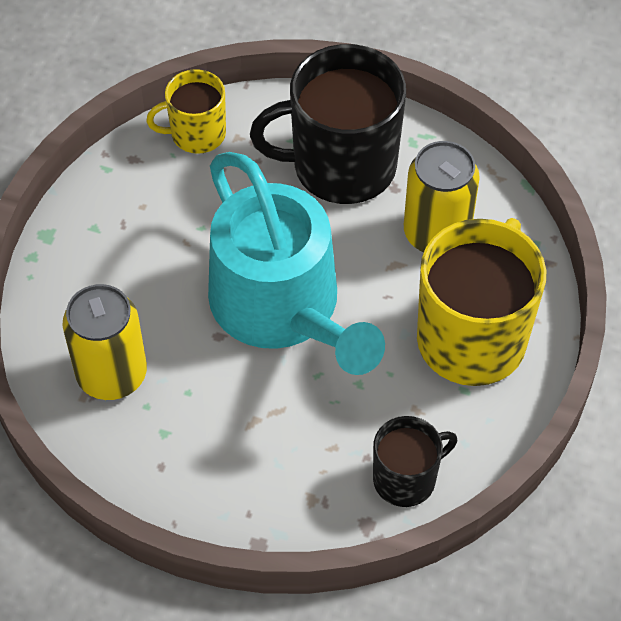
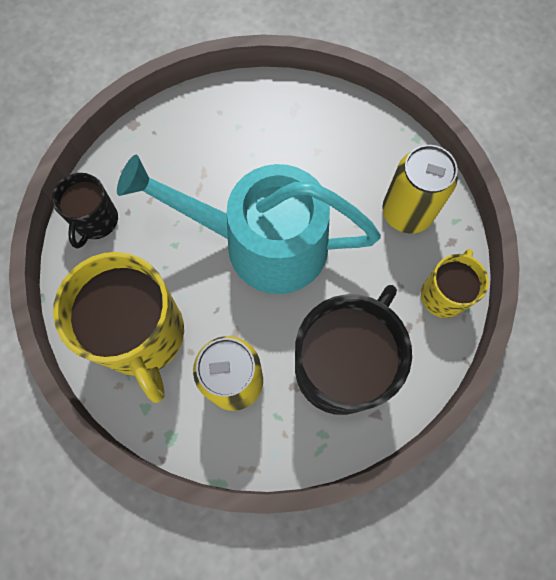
camera: 130 degrees right, 15 degrees up
(112, 374) = (297, 126): yellow can -> yellow can (407, 212)

